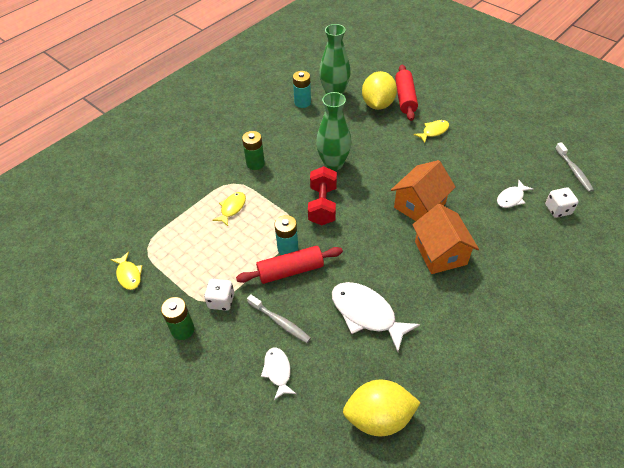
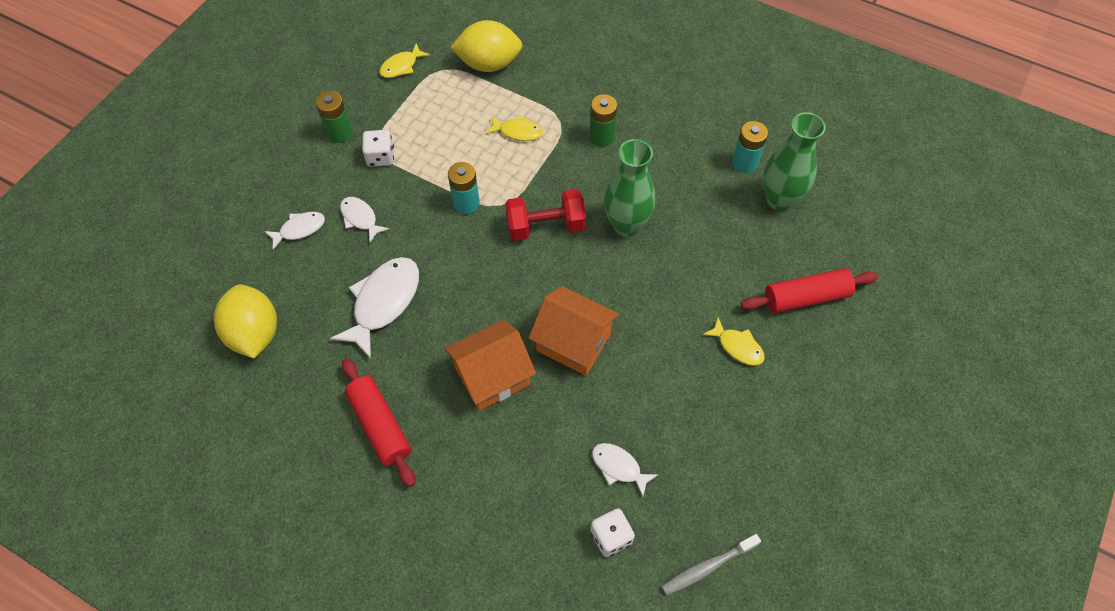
camera: 75 degrees right, 10 degrees up
(280, 322) = (360, 218): grey toothbrush -> white fish
(290, 270) = (433, 213): red rolling pin -> red rolling pin (380, 425)
(378, 104) = (776, 261): yellow lemon -> yellow lemon (489, 64)

